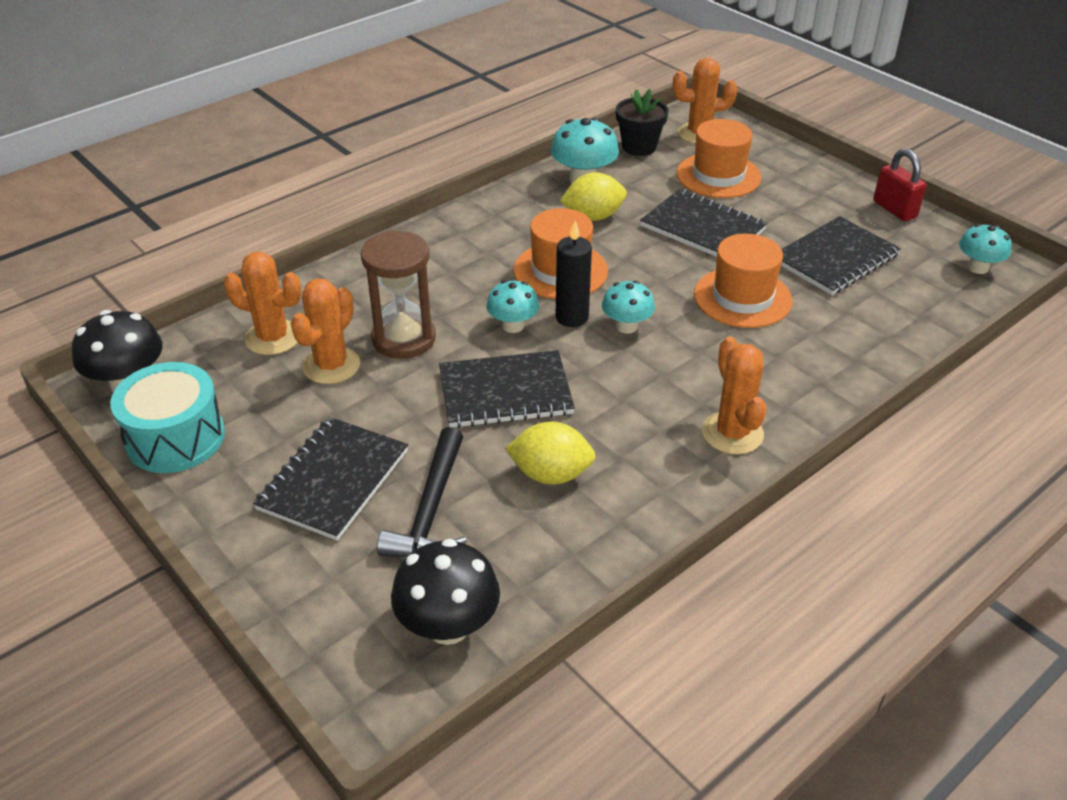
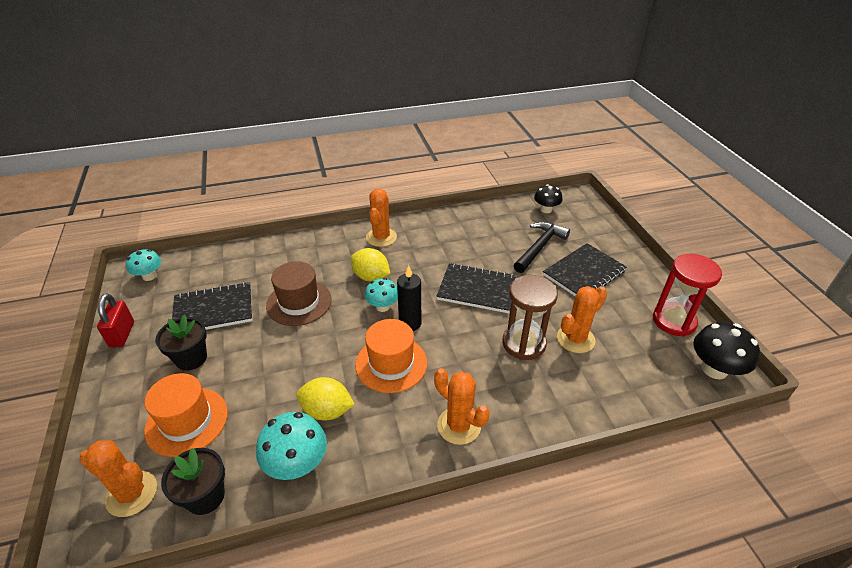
camera: 155 degrees left, 0 degrees up
(175, 438) = (674, 321): turquoise drum -> red hourglass
(273, 338) = (614, 375): orange cactus -> orange cactus (459, 426)
(448, 626) = (546, 209): black mushroom -> black mushroom, size x0.66
(513, 326) = (450, 330): turquoise mushroom -> none
(550, 474) = (477, 245): yellow lemon -> yellow lemon (371, 277)
(703, 228) = (261, 367): black notebook -> none
(742, 297) = (299, 302): orange hat -> brown hat
(787, 213) = (191, 358): none -> black flower pot

